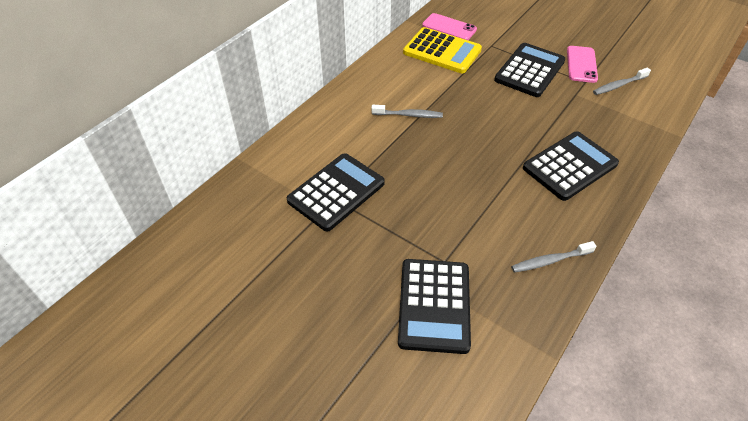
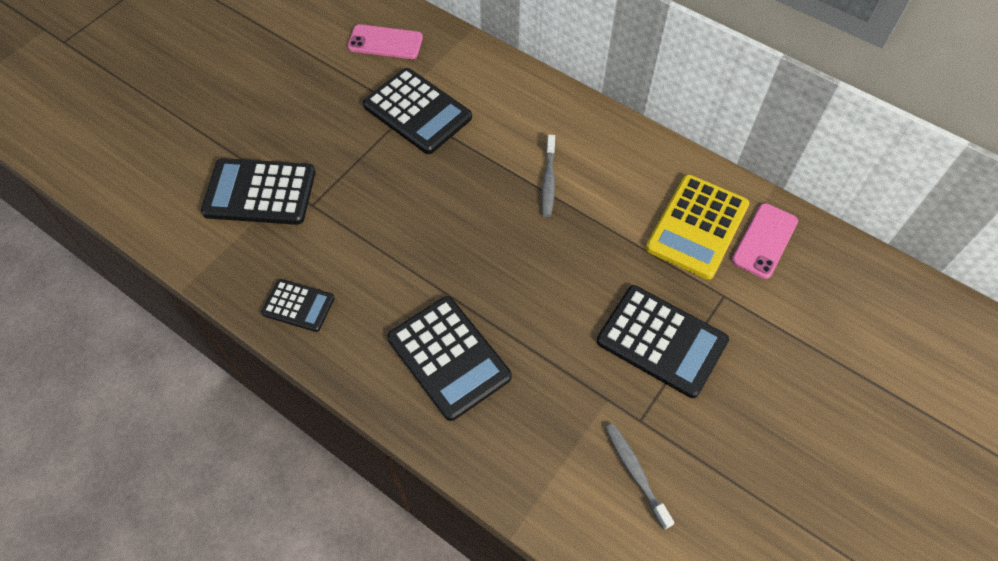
camera: 90 degrees right, 10 degrees up
(550, 261) = (298, 305): grey toothbrush -> black calculator
(581, 64) = (688, 425): pink phone -> pink phone (385, 42)

